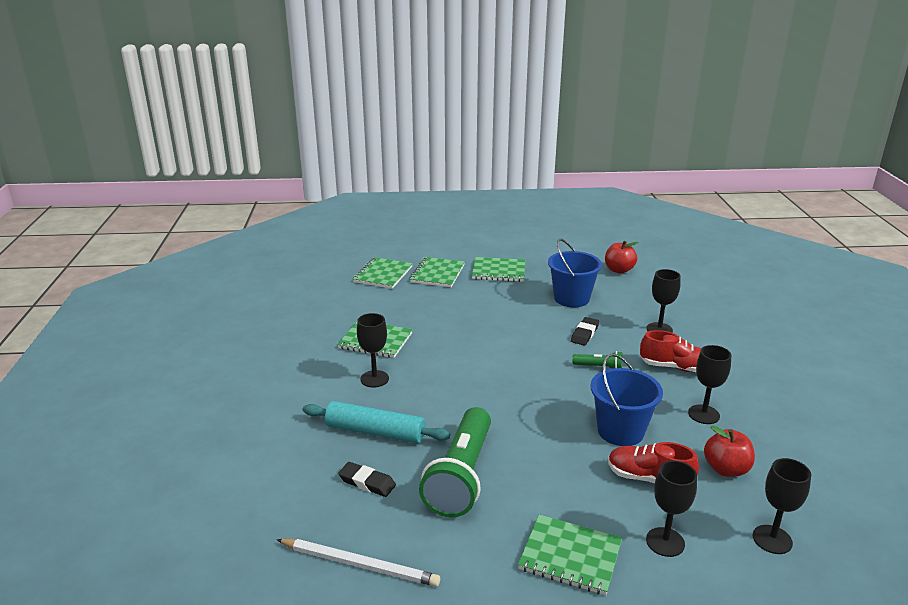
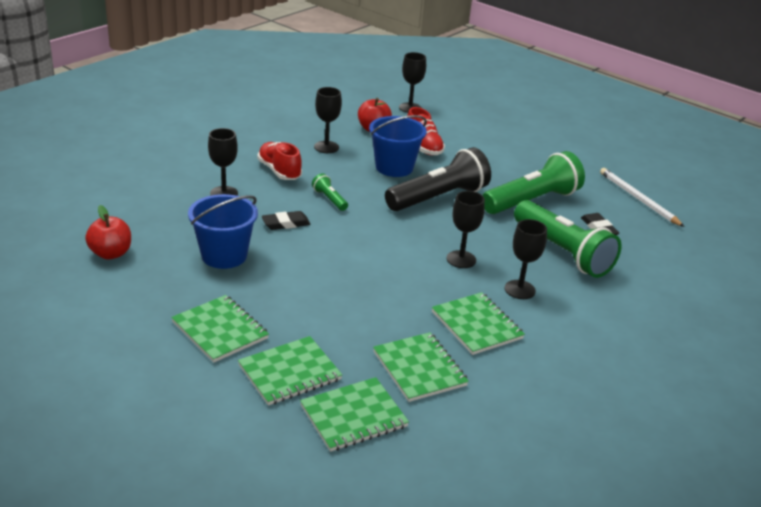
camera: 140 degrees left, 5 degrees up
(375, 432) = (562, 252): turquoise rolling pin -> green flashlight
(536, 422) = (438, 198): none -> black flashlight
(570, 556) = (518, 149): green notebook -> green notebook (419, 368)
(665, 542) = (462, 130): black goblet -> black goblet (461, 259)

